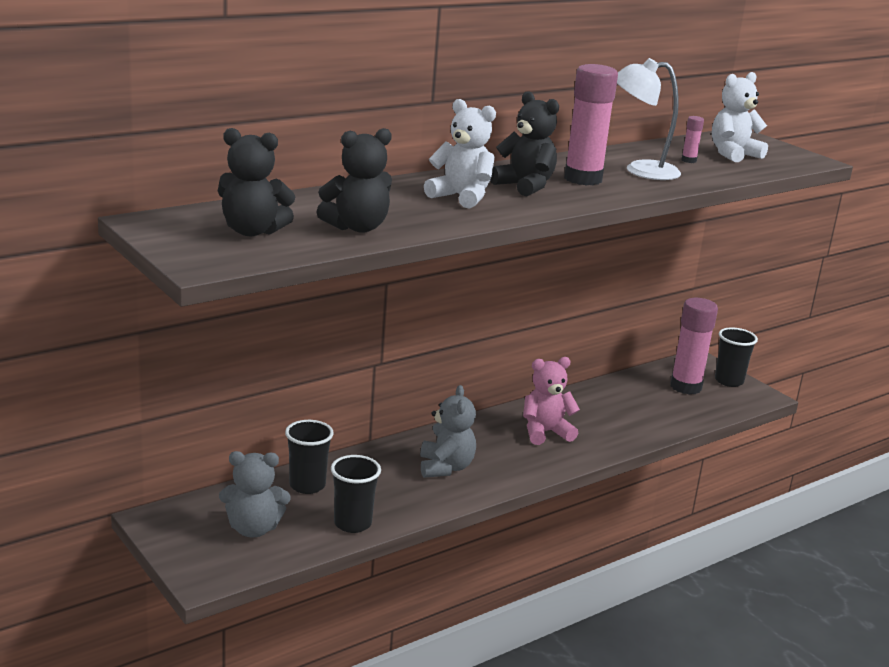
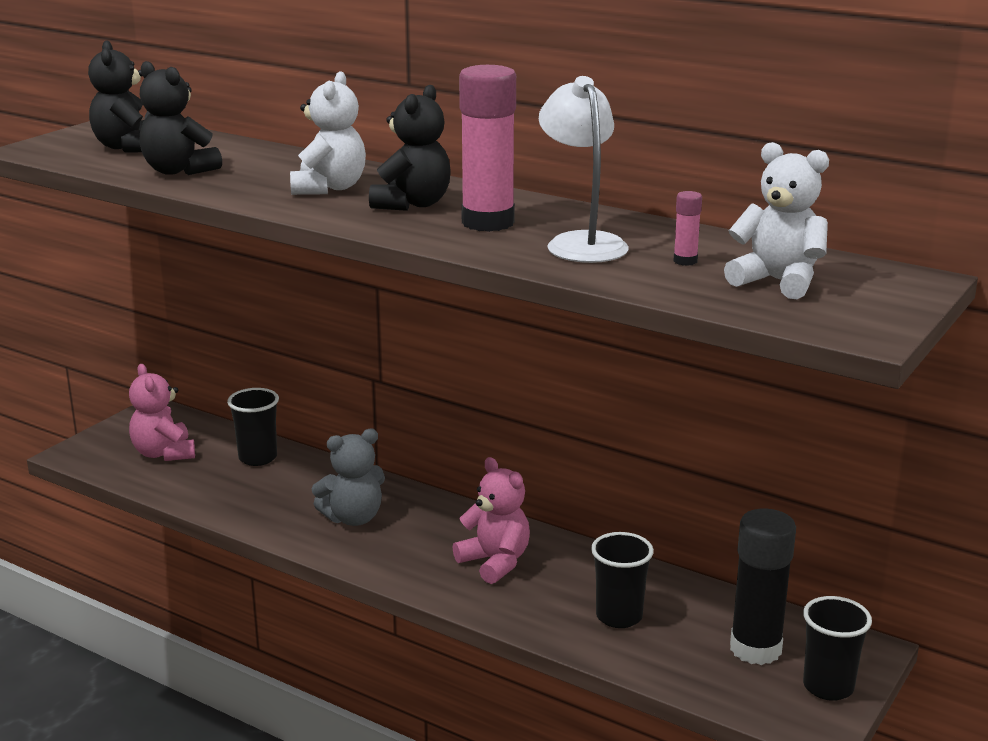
camera: 70 degrees right, 0 degrees up
(253, 529) = (164, 453): grey teddy bear -> pink teddy bear
(352, 523) = (203, 495): black cup -> black cup (619, 616)
(685, 387) = (755, 649): pink glue stick -> black glue stick

